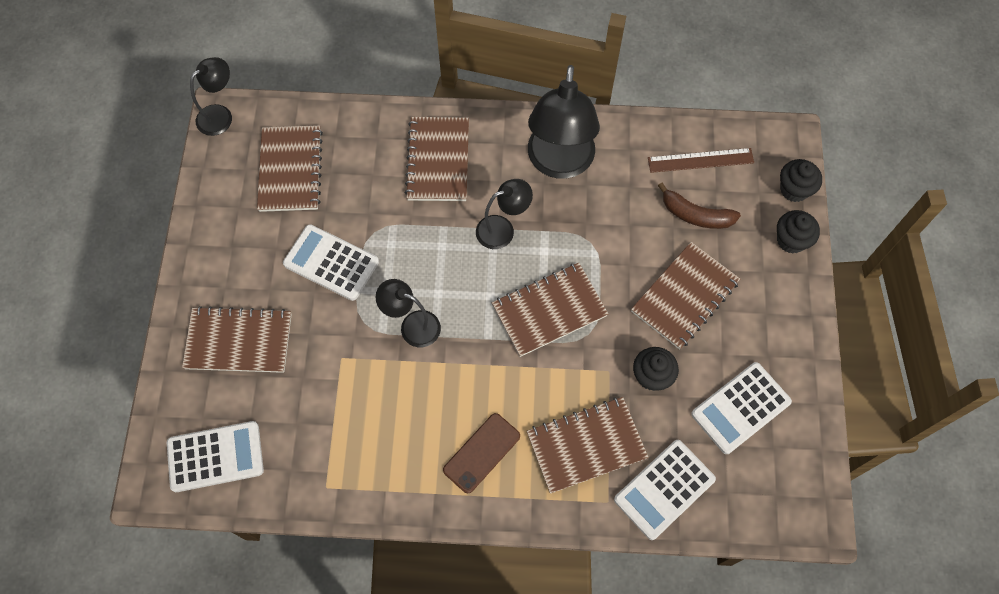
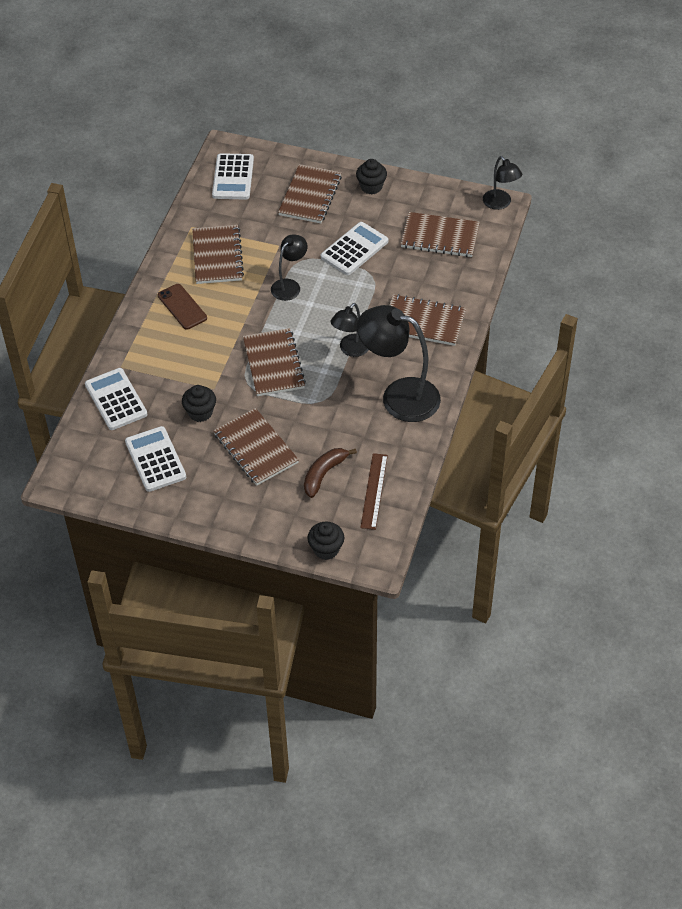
camera: 105 degrees right, 15 degrees down
(502, 229) = (350, 350): black lamp -> black lamp turned 45 degrees clockwise
(586, 445) = (164, 363): brown notebook -> brown notebook (217, 256)
(791, 240) = (280, 533): black cupcake -> black cupcake (371, 187)

